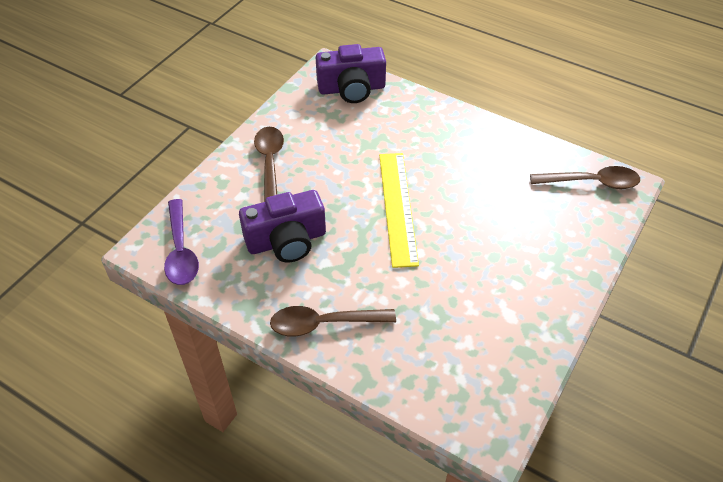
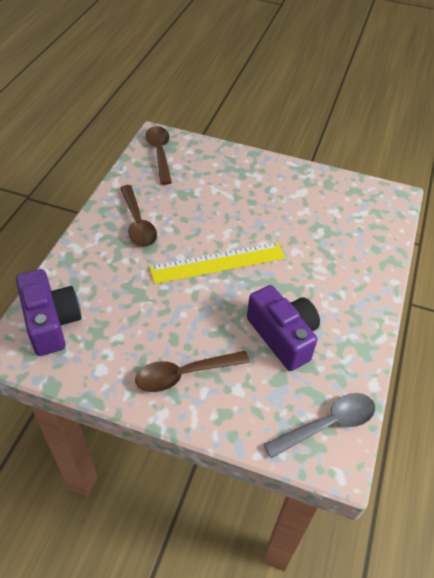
camera: 105 degrees left, 0 degrees up
(181, 251) = (327, 424): purple spoon -> grey spoon
(324, 324) = (357, 293): brown spoon -> brown spoon (138, 223)

